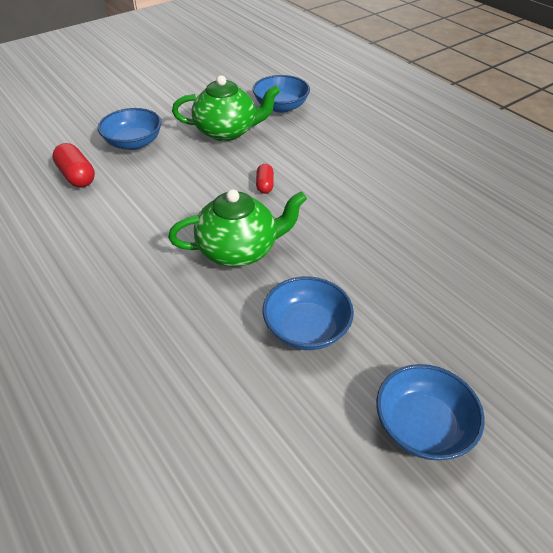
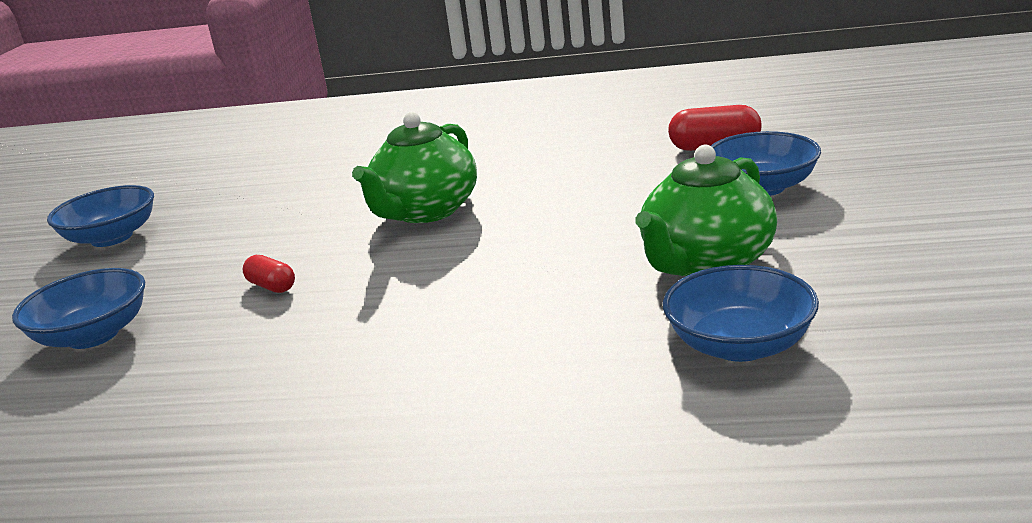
camera: 135 degrees right, 20 degrees down
(265, 185) = (512, 256): red capsule -> red capsule (271, 286)
(306, 328) = (274, 219): blue bowl -> blue bowl (93, 335)

